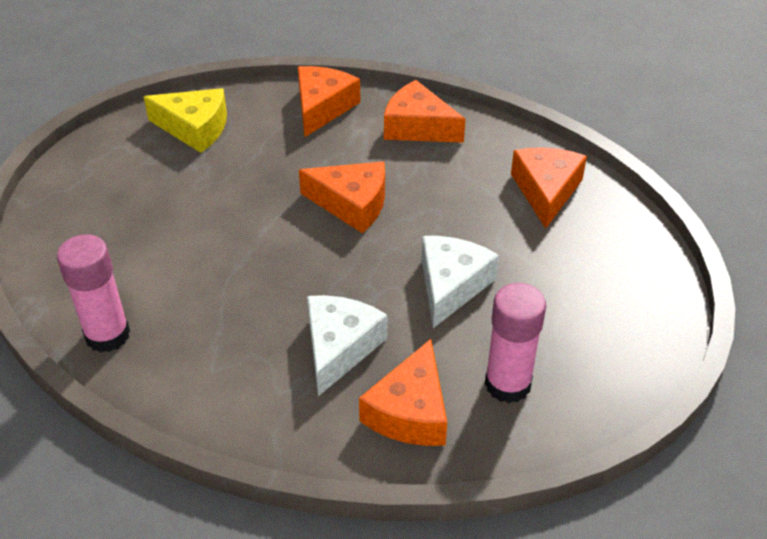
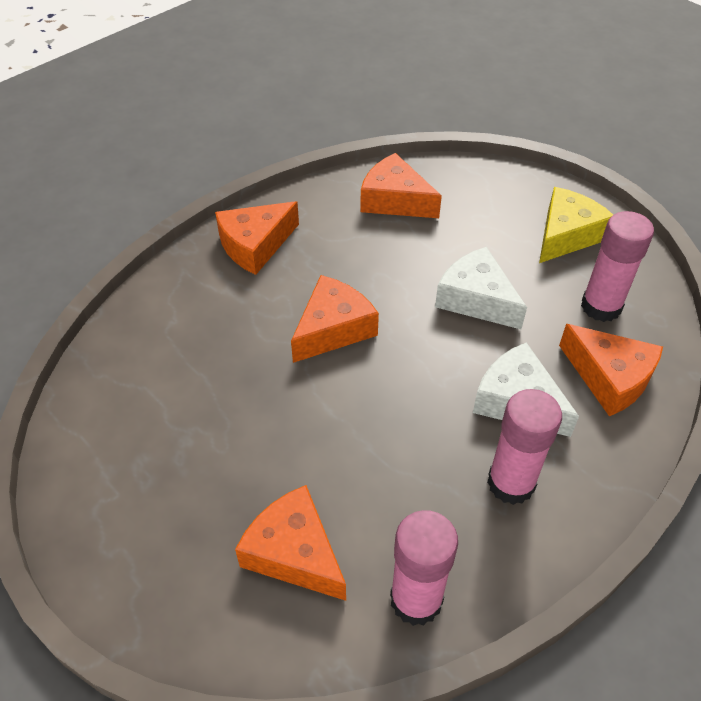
camera: 65 degrees left, 5 degrees up
(195, 128) = (121, 421): yellow cheese -> yellow cheese (566, 235)
(244, 365) = (511, 483): none -> pink glue stick
(322, 107) = (172, 302): orange cheese -> orange cheese (294, 553)

